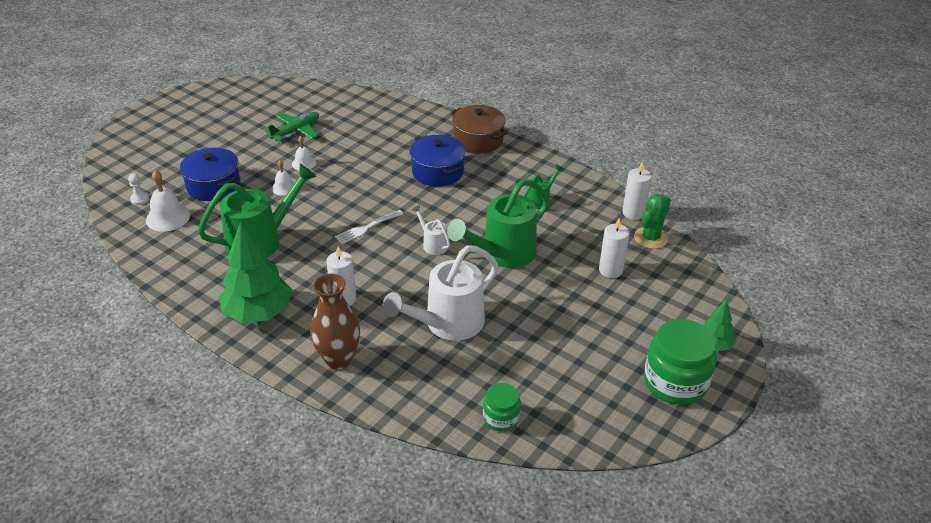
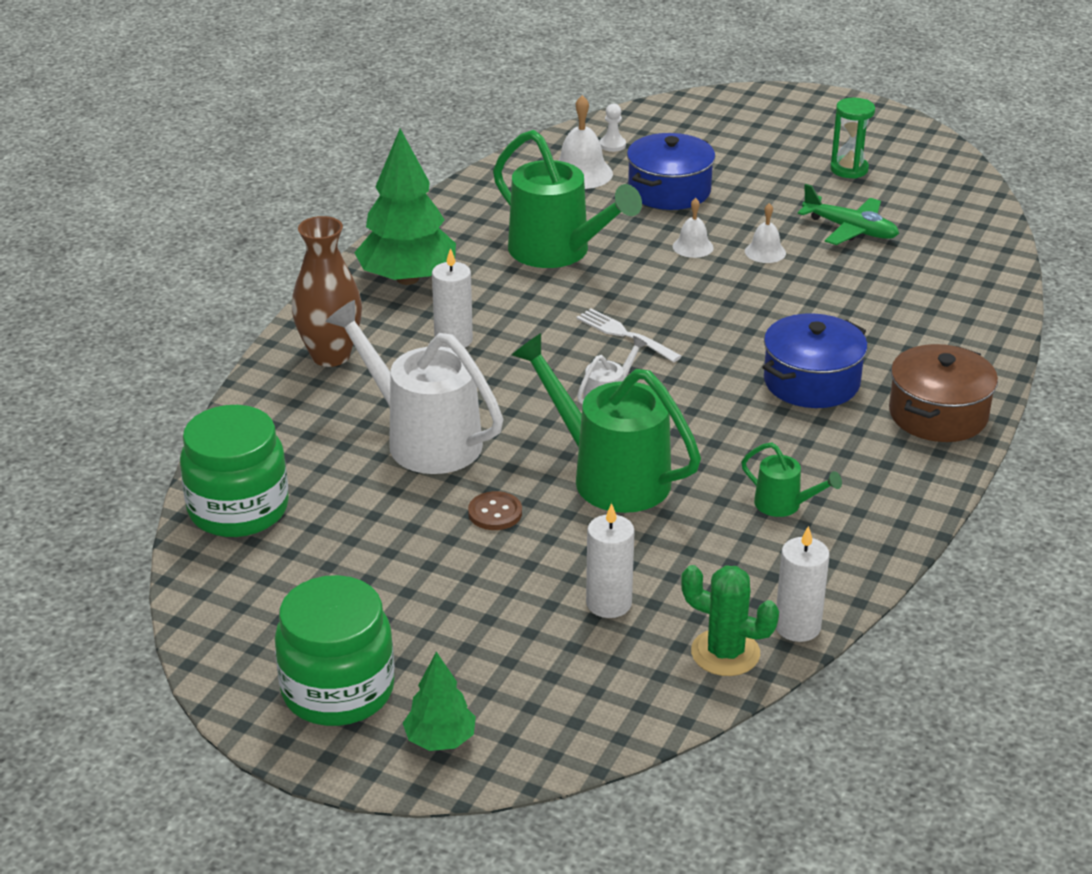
camera: 80 degrees right, 5 degrees down
(231, 119) = (849, 169): none -> green hourglass
(501, 418) = (238, 509): green jar -> green jar, size x1.82
(527, 302) = (495, 513): none -> brown button

